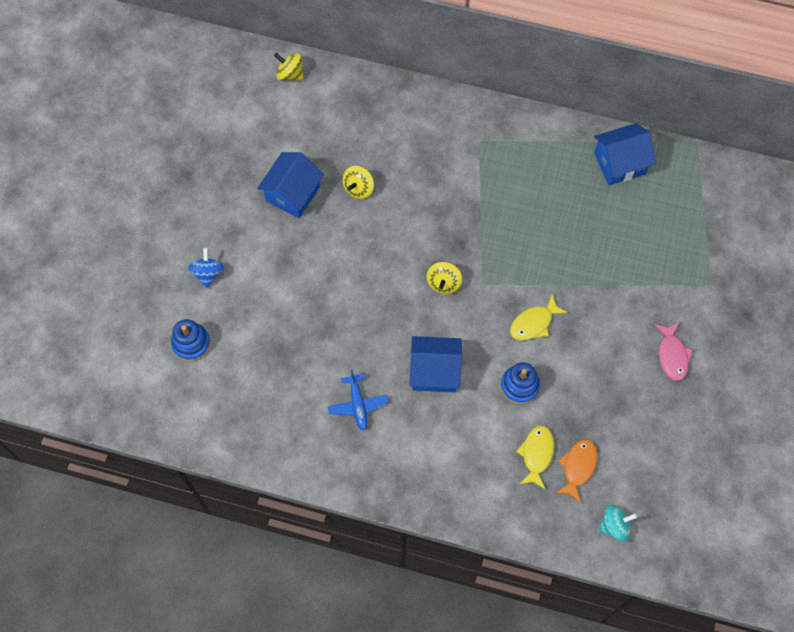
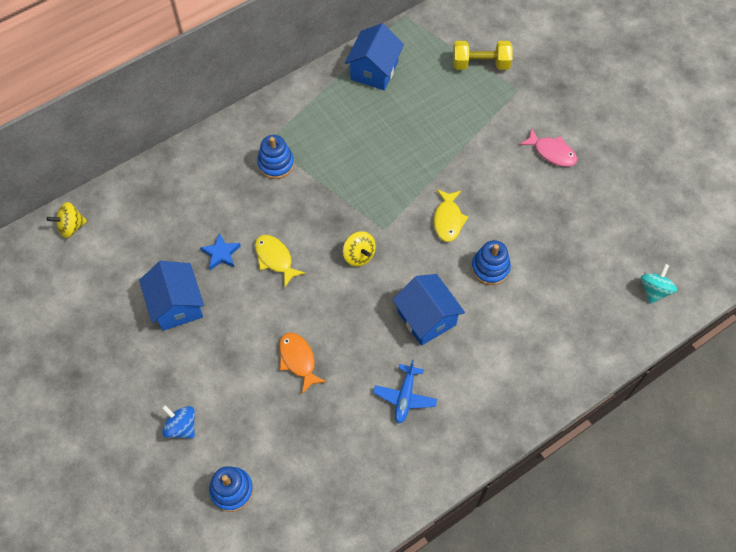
camera: 50 degrees left, 5 degrees down
(358, 188) = (221, 253): yellow spinning top -> blue star
(358, 404) = (405, 396): blue plane -> blue plane turned 75 degrees clockwise
(434, 371) = (426, 318): blue house -> blue house turned 75 degrees counterclockwise
(467, 163) = (276, 164): none -> blue stacking toy
(536, 454) = (555, 299): yellow fish -> yellow fish (275, 259)
(578, 467) = (588, 279): orange fish -> orange fish (298, 360)
(706, 237) = (480, 64): none -> yellow dumbbell

